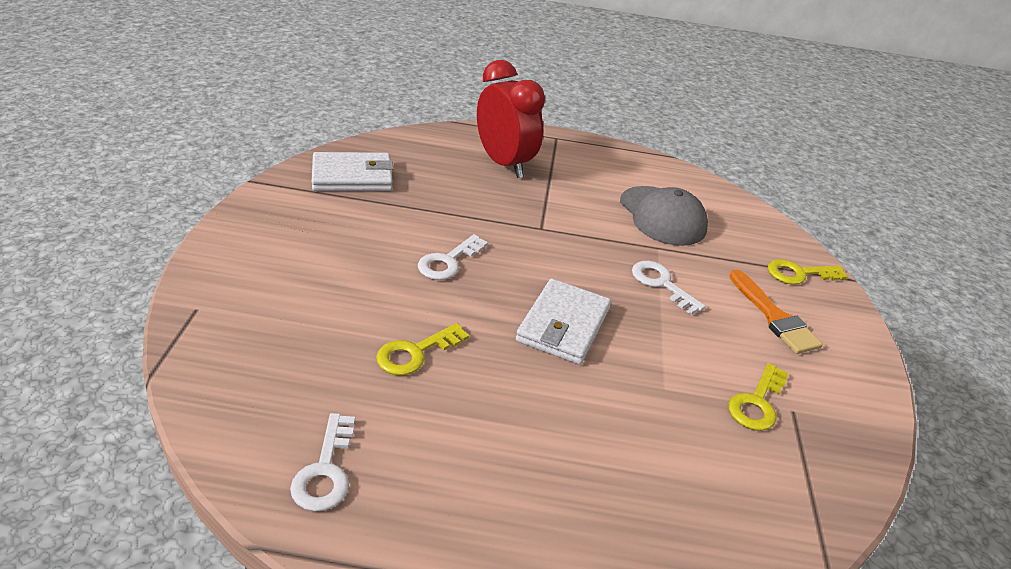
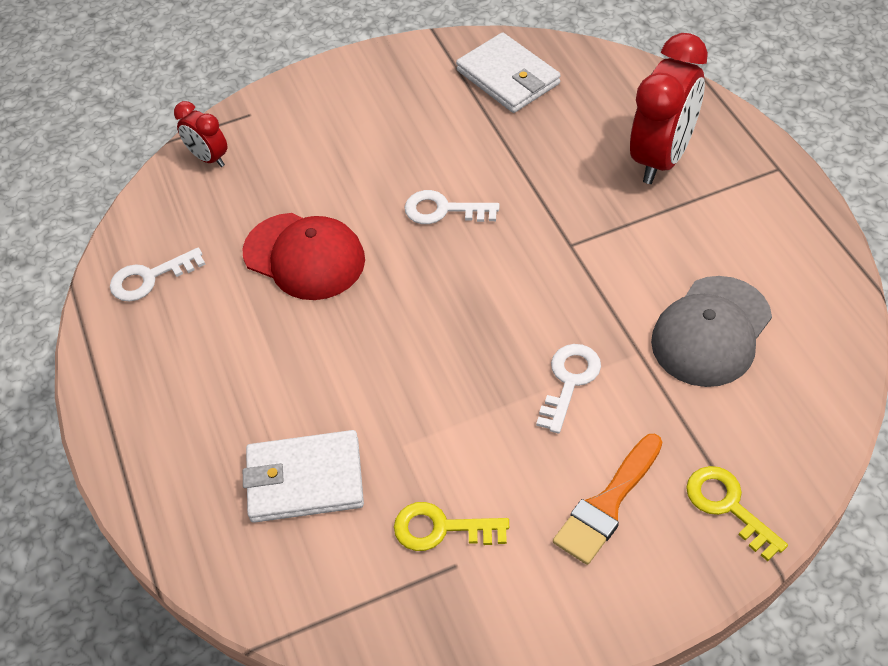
camera: 70 degrees right, 15 degrees up
(216, 358) = (209, 158): none -> red clock
(415, 353) = (304, 256): yellow key -> red cap
(563, 325) = (426, 332): white wallet -> white wallet (305, 480)

